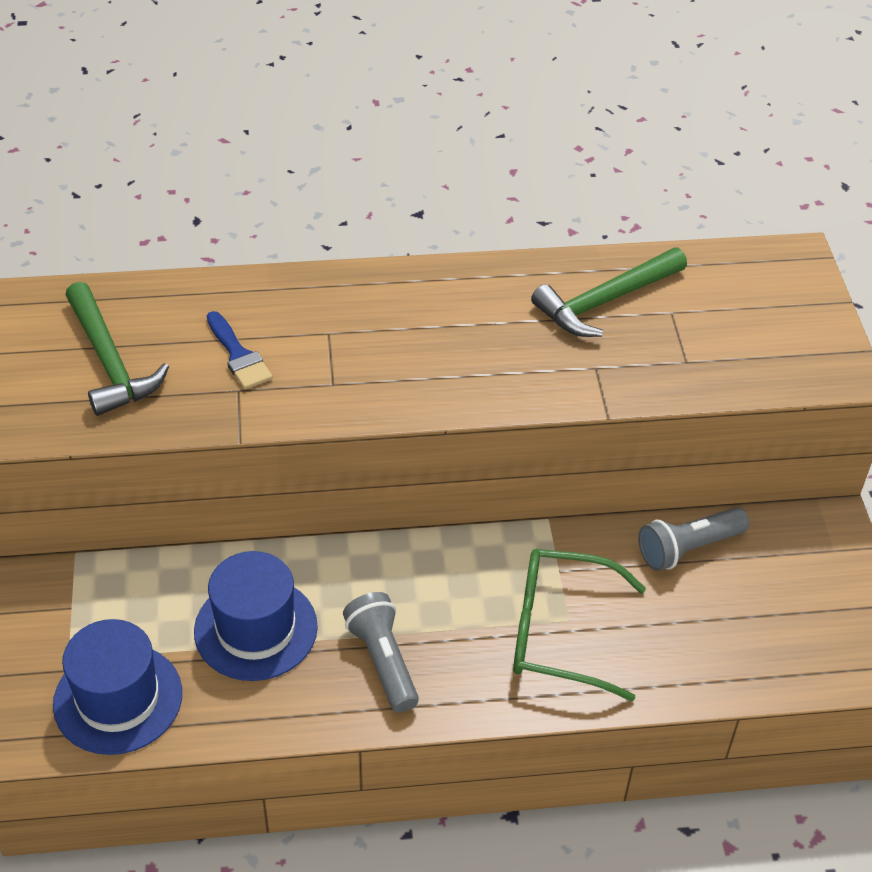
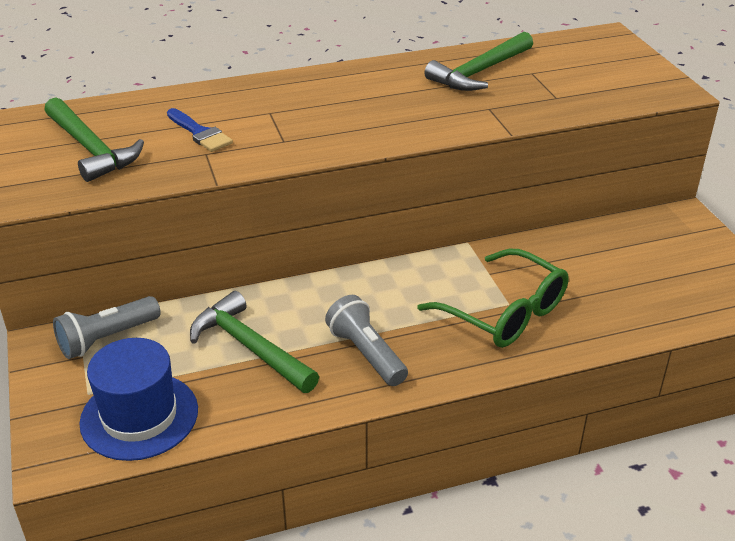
camera: 10 degrees left, 10 degrees down
(256, 629) = (250, 347): blue hat -> green hammer
(559, 632) = (505, 313): green glasses -> green glasses turned 135 degrees counterclockwise
(688, 548) = (583, 245): grey flashlight -> grey flashlight (107, 338)

